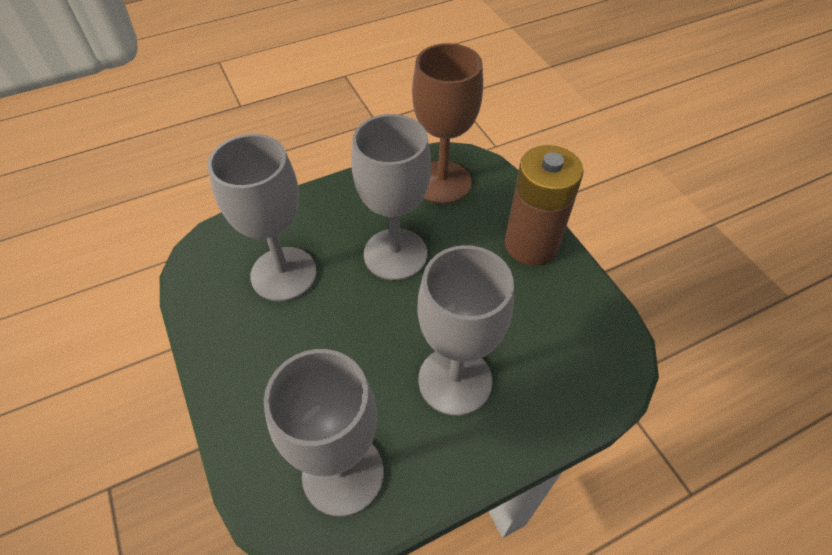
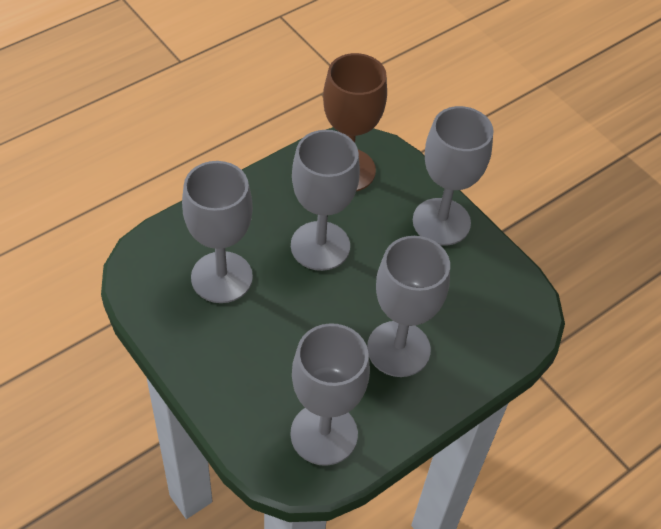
camera: 15 degrees left, 0 degrees up
(531, 244) = (441, 222): brown battery -> grey goblet

